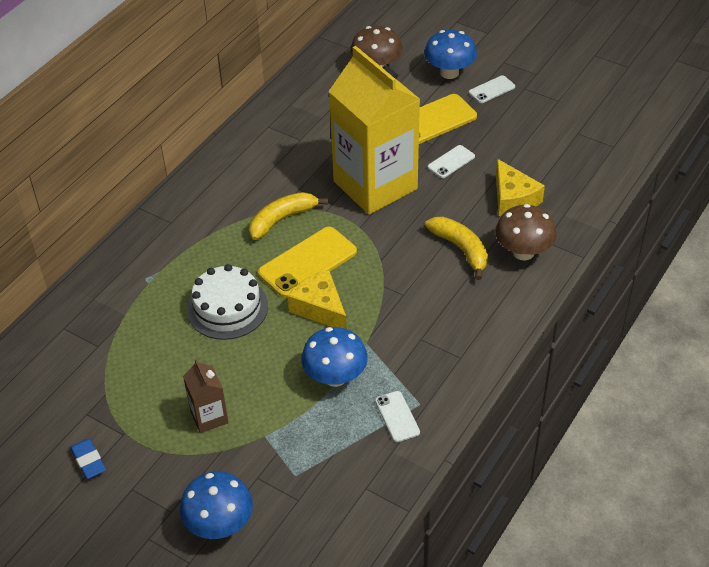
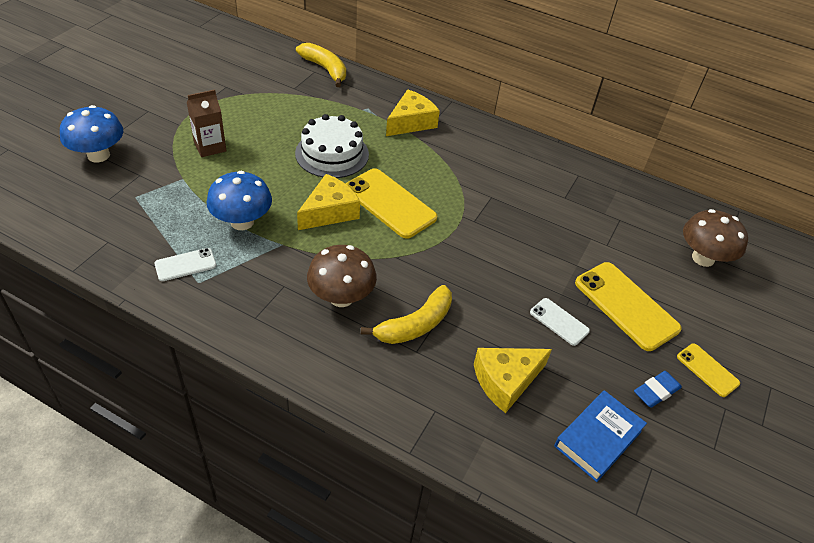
camera: 80 degrees right, 0 degrees up
(88, 461) = (180, 89): blue eraser -> blue eraser (656, 391)
(176, 242) = (411, 122): none -> yellow cheese
(282, 219) = (446, 186): yellow banana -> yellow banana (325, 69)
(375, 185) = (507, 254): yellow carton -> none
(449, 73) = (723, 326): blue mushroom -> none
(491, 90) = (707, 370): white phone -> yellow phone
(523, 252) = (414, 386): brown mushroom -> brown mushroom (341, 297)
(558, 155) = (598, 438): none -> blue book

